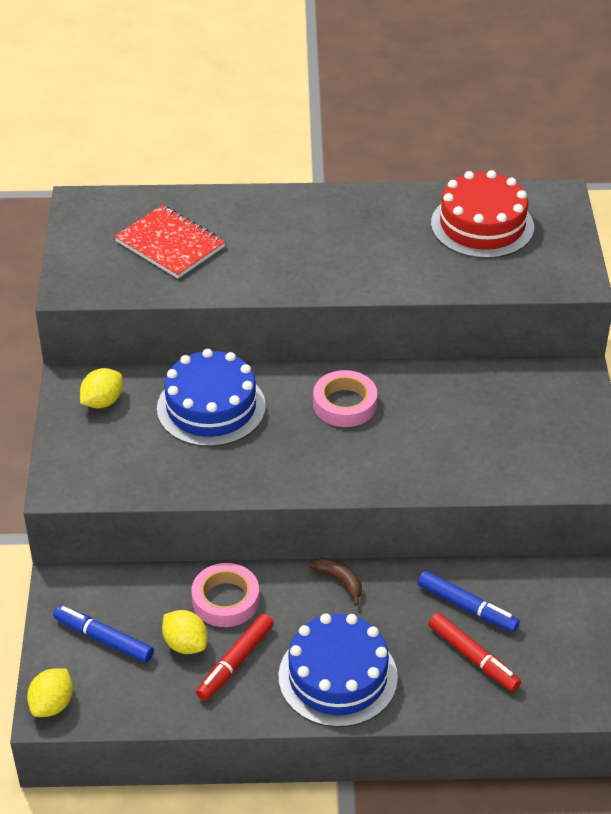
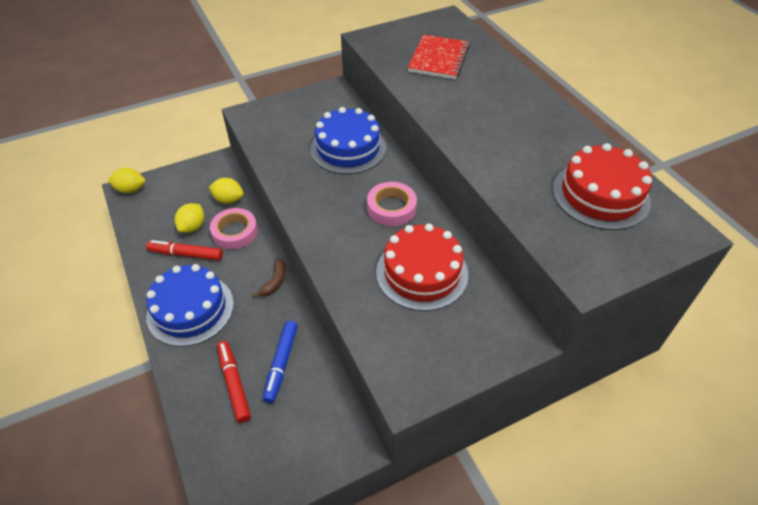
camera: 65 degrees right, 5 degrees up
(102, 402) = (325, 105): yellow lemon -> yellow lemon (228, 200)
(103, 639) = (184, 192): blue marker -> none
(457, 414) = (422, 273): none -> red cake
(473, 657) = (234, 384): red marker -> red marker turned 135 degrees clockwise

